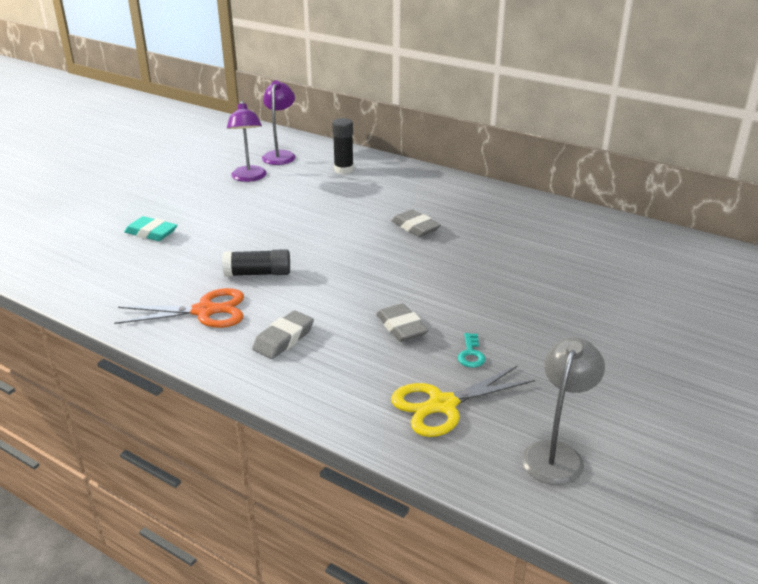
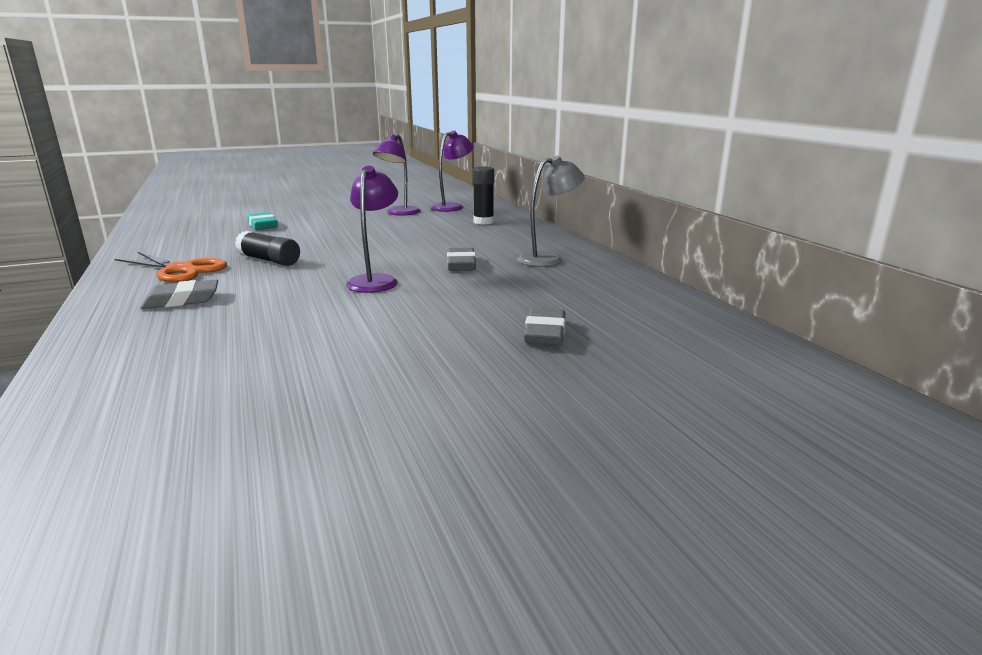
camera: 35 degrees right, 10 degrees down
(386, 265) = (375, 281): none -> purple lamp
(401, 327) = (283, 322): grey eraser -> grey eraser (545, 333)
(443, 405) = (164, 390): yellow scissors -> none
(471, 354) = (289, 362): turquoise key -> none
(556, 454) = (142, 488): grey lamp -> grey lamp (548, 259)

